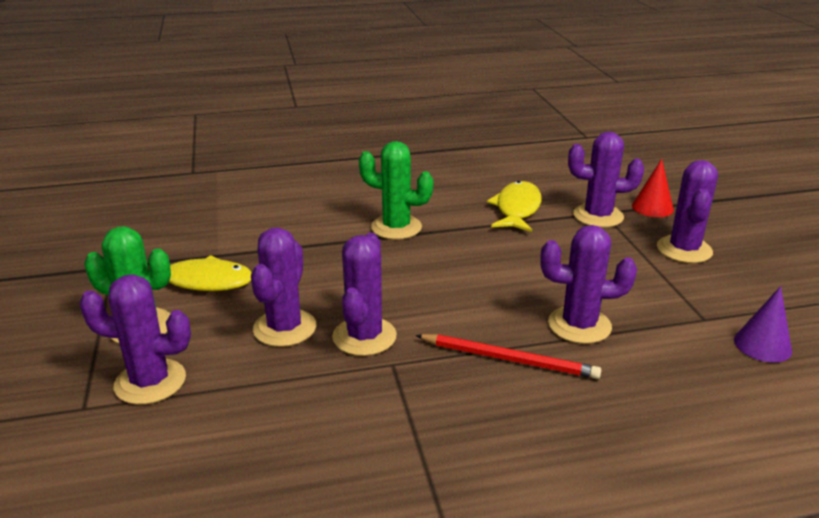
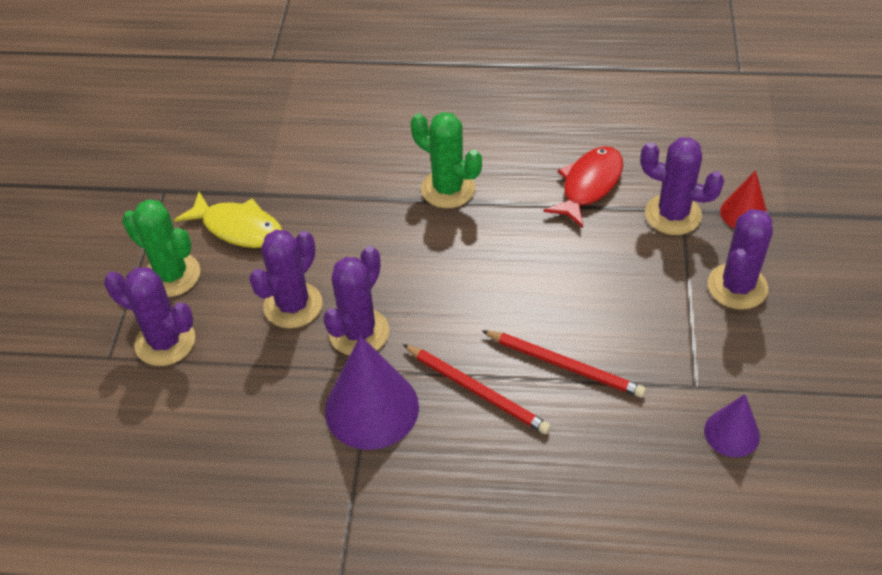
camera: 20 degrees right, 20 degrees up
(409, 394) = (371, 408): none -> purple cone
(517, 209) = (589, 185): yellow fish -> red fish
(579, 325) = (565, 365): purple cactus -> red pencil

